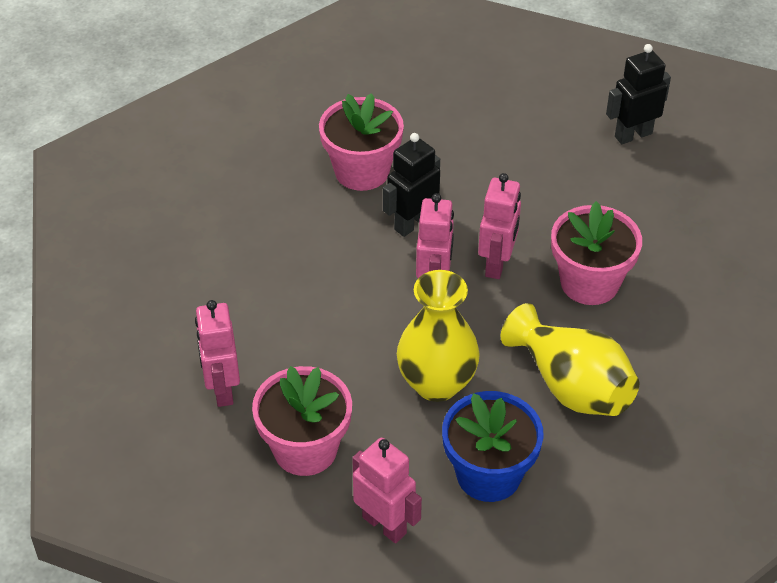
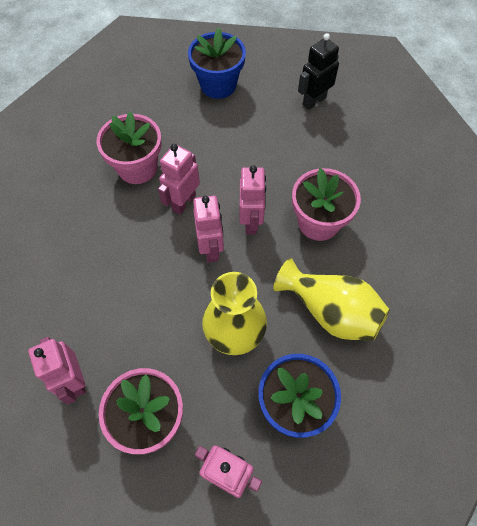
camera: 15 degrees left, 15 degrees up
(412, 223) = (183, 202): black robot -> pink robot
(502, 90) = (218, 85): none -> blue flower pot

